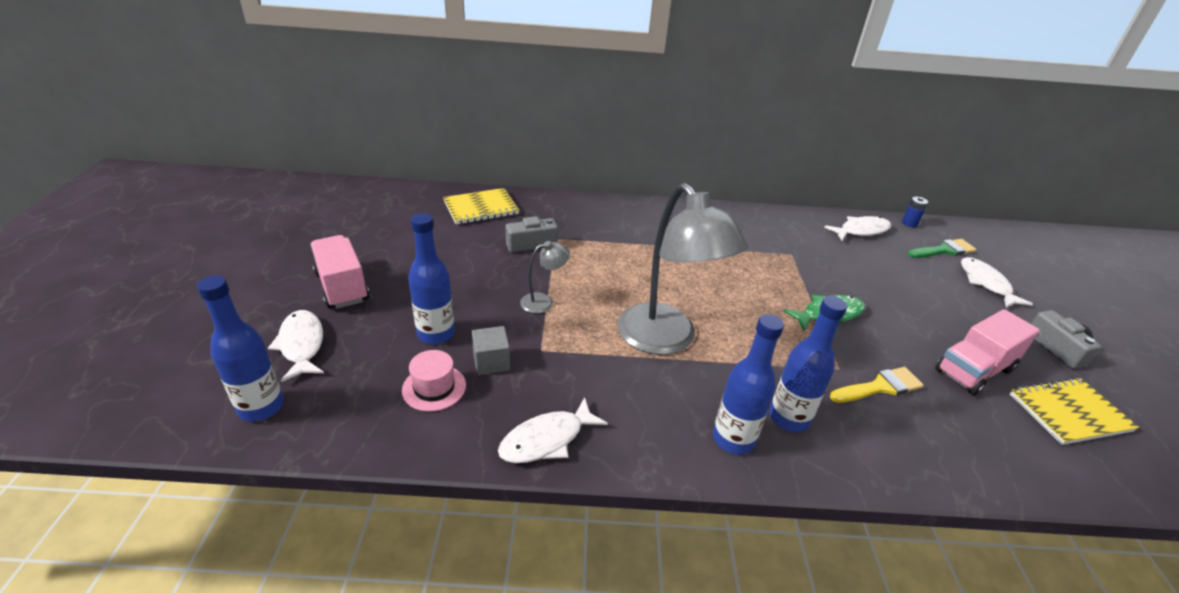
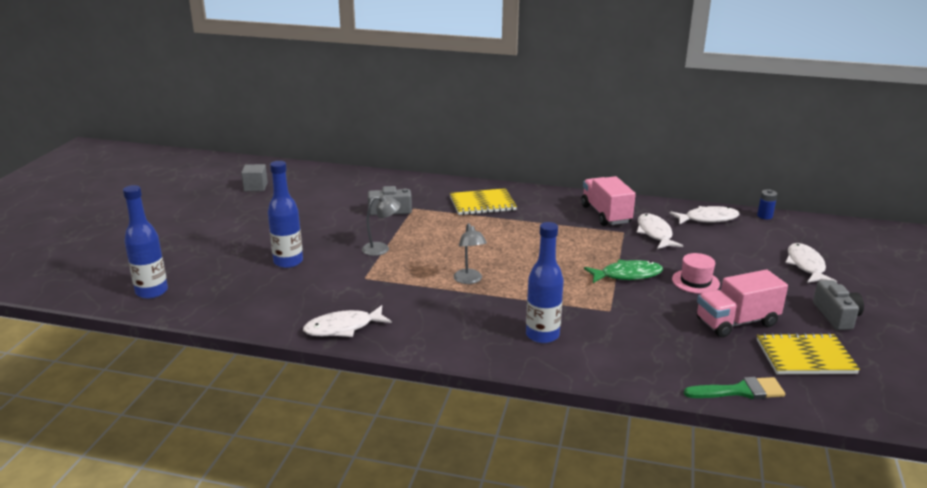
camera: 15 degrees right, 10 degrees down
(301, 345) = (189, 260): white fish -> white fish (655, 233)
(342, 287) = (229, 228): pink truck -> pink truck (605, 214)
(434, 387) = (274, 292): pink hat -> pink hat (695, 281)
(481, 208) = (359, 184): yellow notebook -> yellow notebook (482, 204)
(491, 362) = (322, 281): grey cube -> grey cube (255, 187)
(665, 340) = (469, 280): grey lamp -> grey lamp, size x0.44
(733, 439) = (487, 342): blue bottle -> none
(880, 387) = (638, 324): yellow brush -> none
(943, 250) = (783, 238): green brush -> green brush (740, 391)

